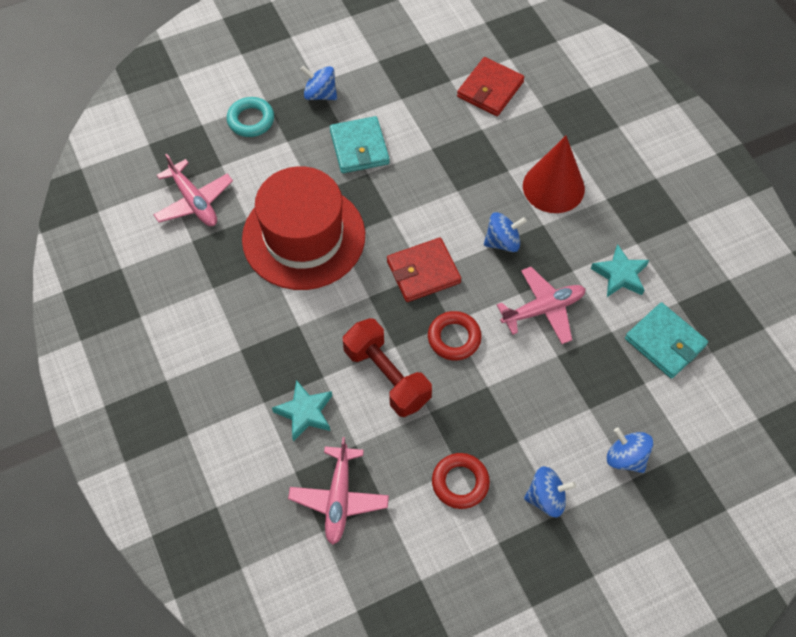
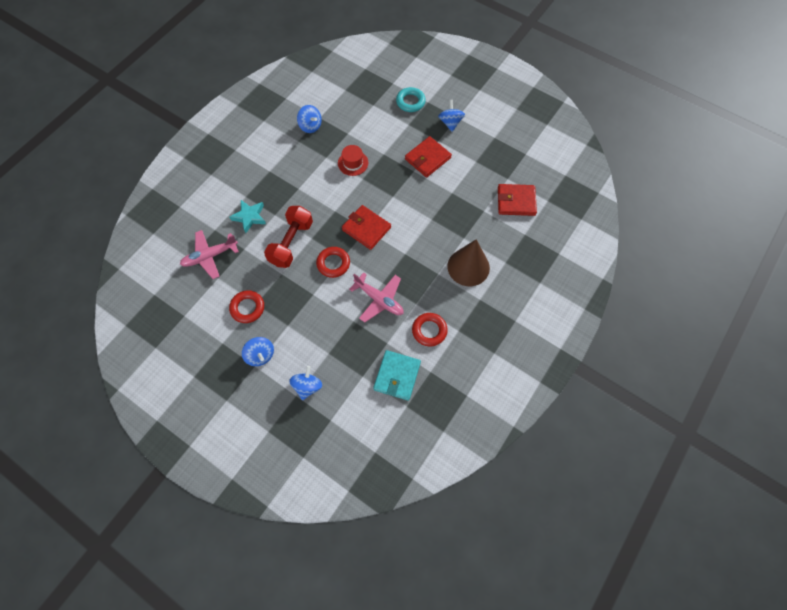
camera: 60 degrees right, 5 degrees up
(194, 201) = (343, 105): pink plane -> none
(303, 237) = (353, 163): red hat -> red hat, size x0.41
(359, 147) = (427, 158): turquoise wallet -> red wallet
(502, 242) = (412, 258): blue spinning top -> blue spinning top (310, 126)
(553, 187) = (468, 267): red cone -> brown cone
(620, 275) = (429, 330): turquoise star -> red ring

